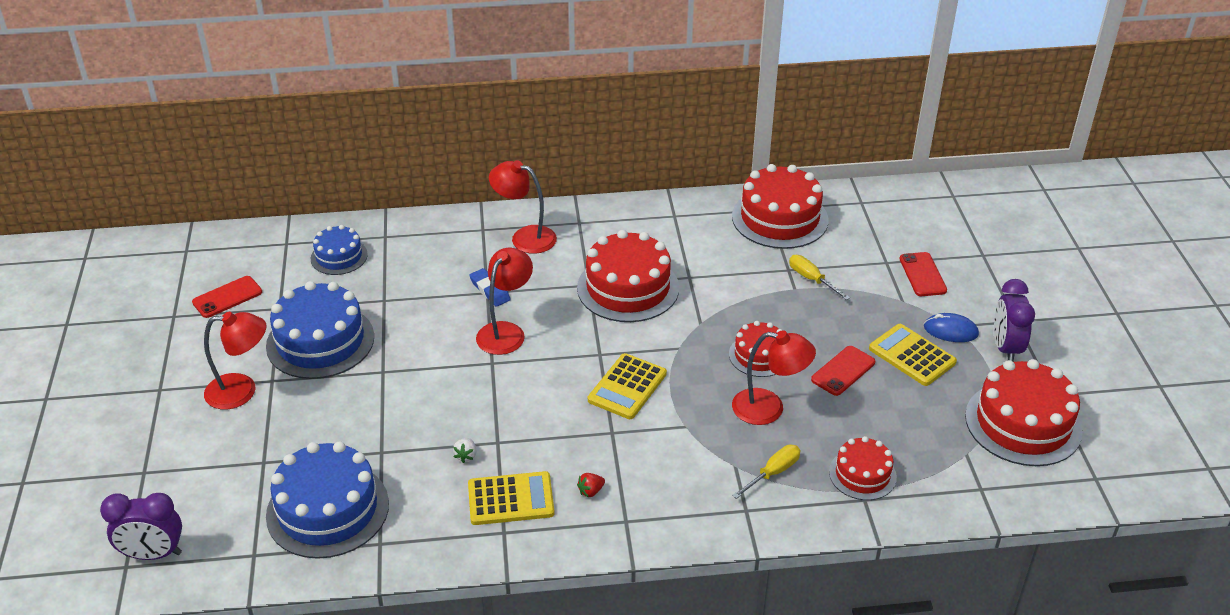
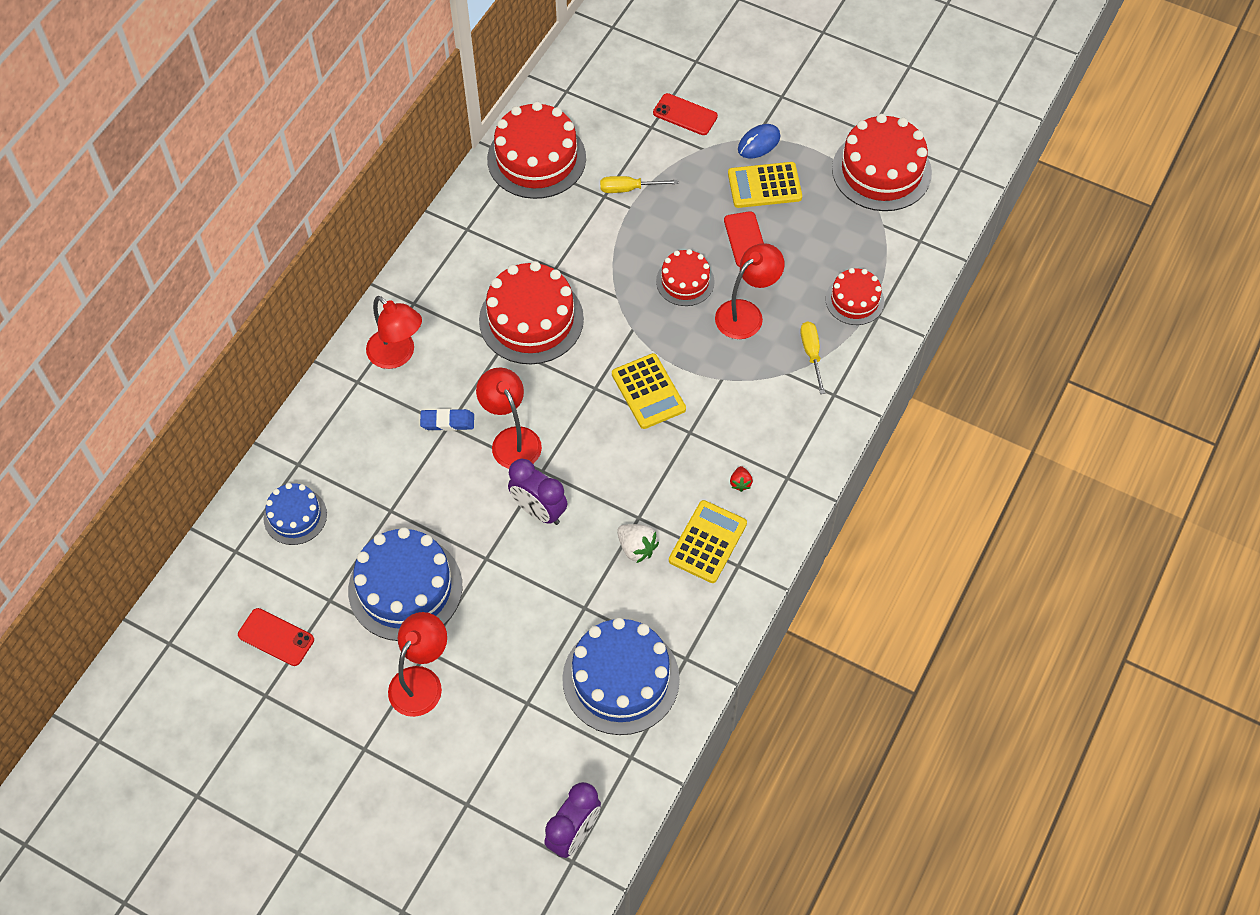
camera: 55 degrees left, 20 degrees up
(227, 297) = (276, 637): red phone -> red phone turned 60 degrees counterclockwise
(466, 456) = (636, 548): white strawberry -> white strawberry, size x1.64
(525, 237) = (397, 355): red lamp -> red lamp turned 105 degrees counterclockwise
(1005, 348) = (803, 124): purple clock -> purple clock (539, 511)

